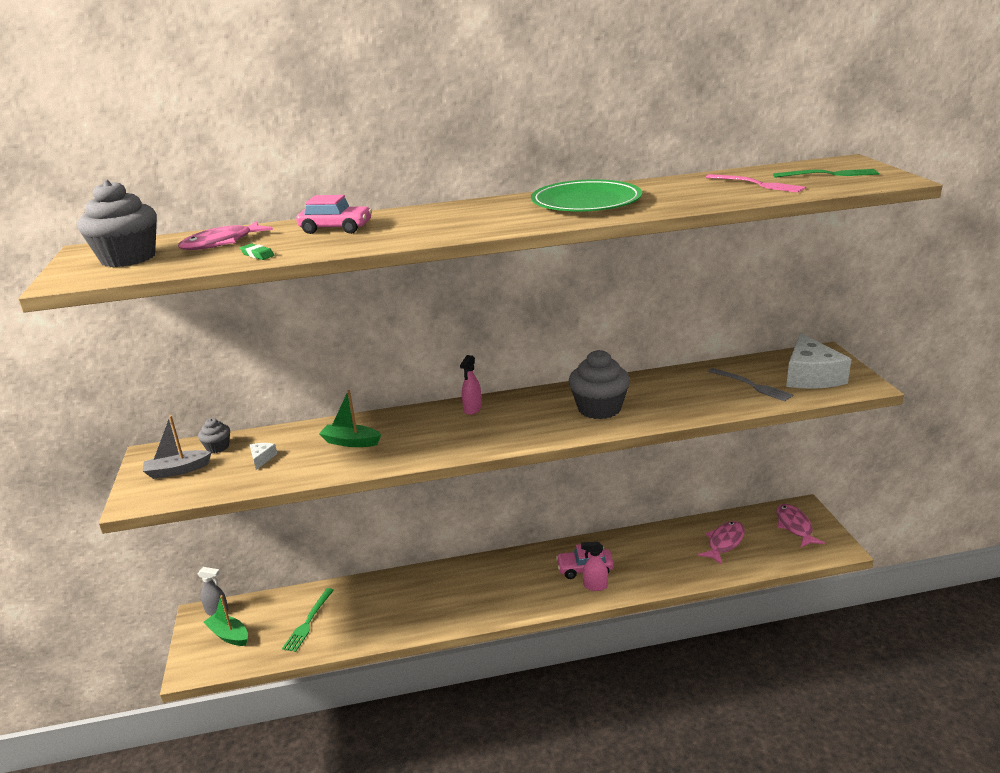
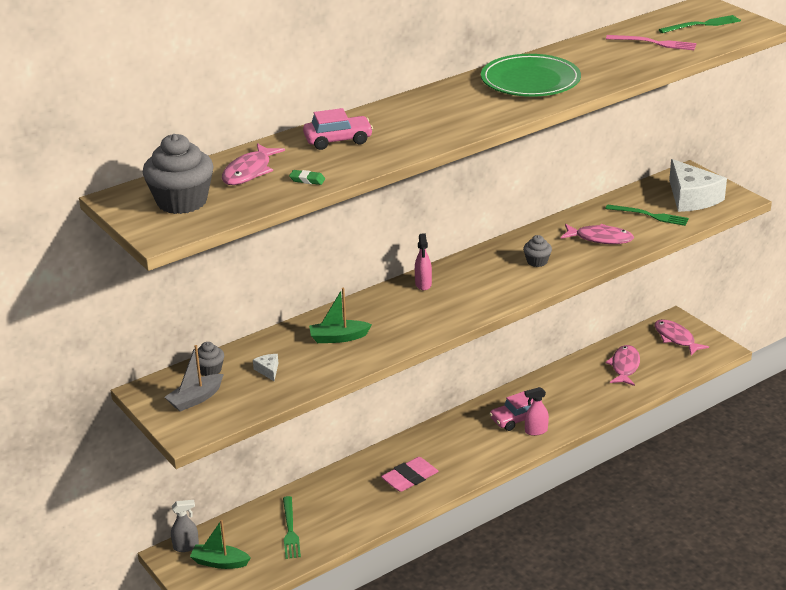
camera: 25 degrees left, 5 degrees up
(446, 601) = (410, 478): none -> pink eraser
(599, 408) = (537, 261): grey cupcake -> grey cupcake, size x0.50
(682, 398) = (600, 239): none -> pink fish
(751, 385) = (649, 215): grey fork -> green fork

